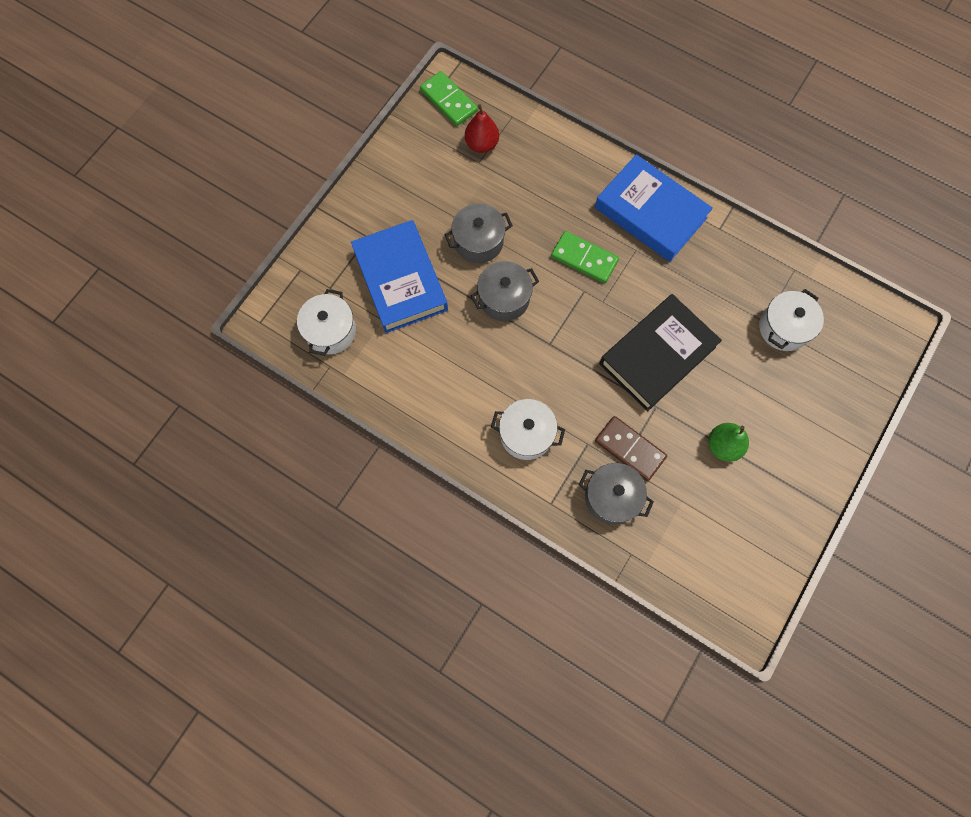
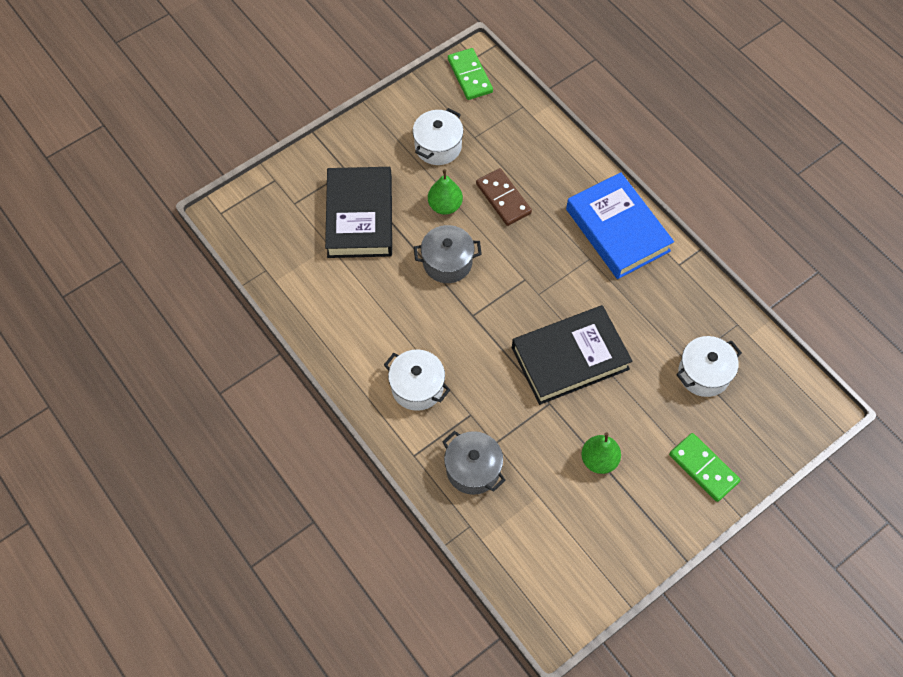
camera: 20 degrees right, 10 degrees down
(330, 331) = (279, 240): white pot -> white pot (438, 146)
(400, 280) = (360, 217): blue book -> black book
(478, 242) = (445, 206): grey pot -> green pear
(482, 144) = (484, 122): red pear -> none
(584, 259) = (537, 251): green domino -> green domino (703, 468)
(630, 449) = (508, 432): brown domino -> brown domino (503, 198)

